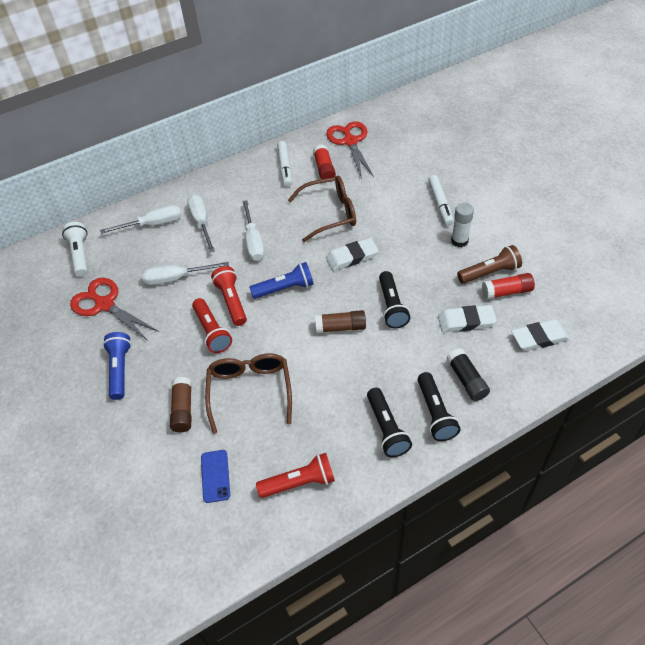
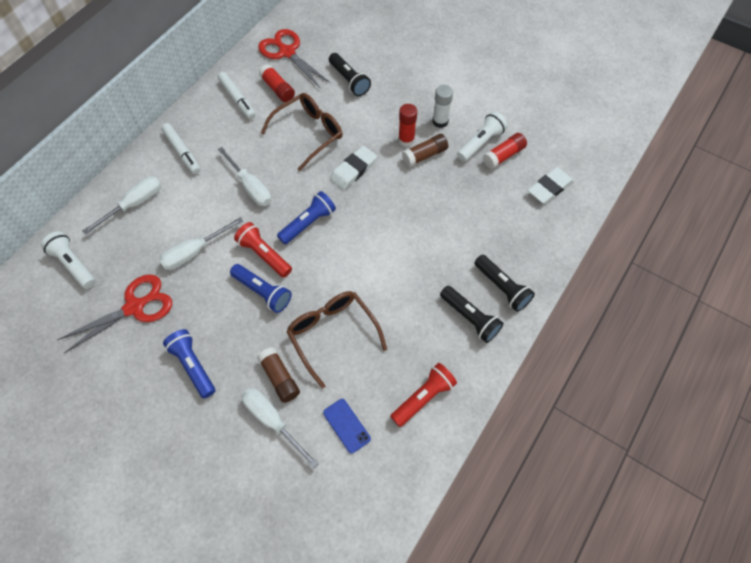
camera: 30 degrees left, 10 degrees up
(105, 304) = (135, 307): red scissors -> red scissors turned 135 degrees clockwise
(201, 223) = (185, 185): white screwdriver -> white screwdriver (272, 421)
(212, 331) = (262, 292): red flashlight -> blue flashlight
(340, 327) = (380, 241): brown glue stick -> brown glue stick (424, 155)
(391, 306) = (414, 205): black flashlight -> black flashlight (349, 80)
(416, 247) = (406, 140): none -> red glue stick
(440, 204) = (404, 90): white marker -> white marker (182, 152)
(466, 321) = (484, 195): white eraser -> none
(466, 380) = (511, 248): black glue stick -> none
(489, 273) = (480, 143): brown flashlight -> white flashlight

